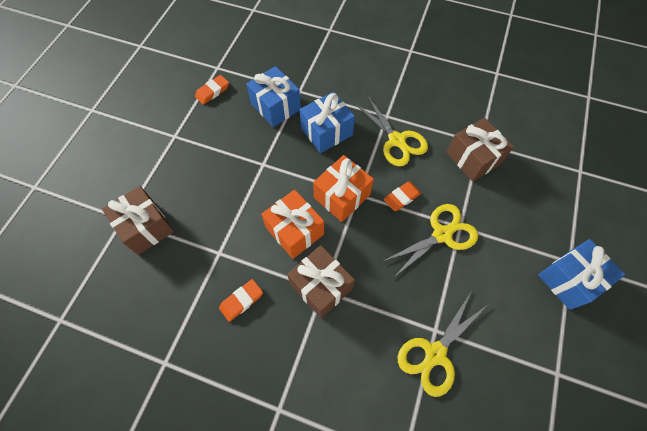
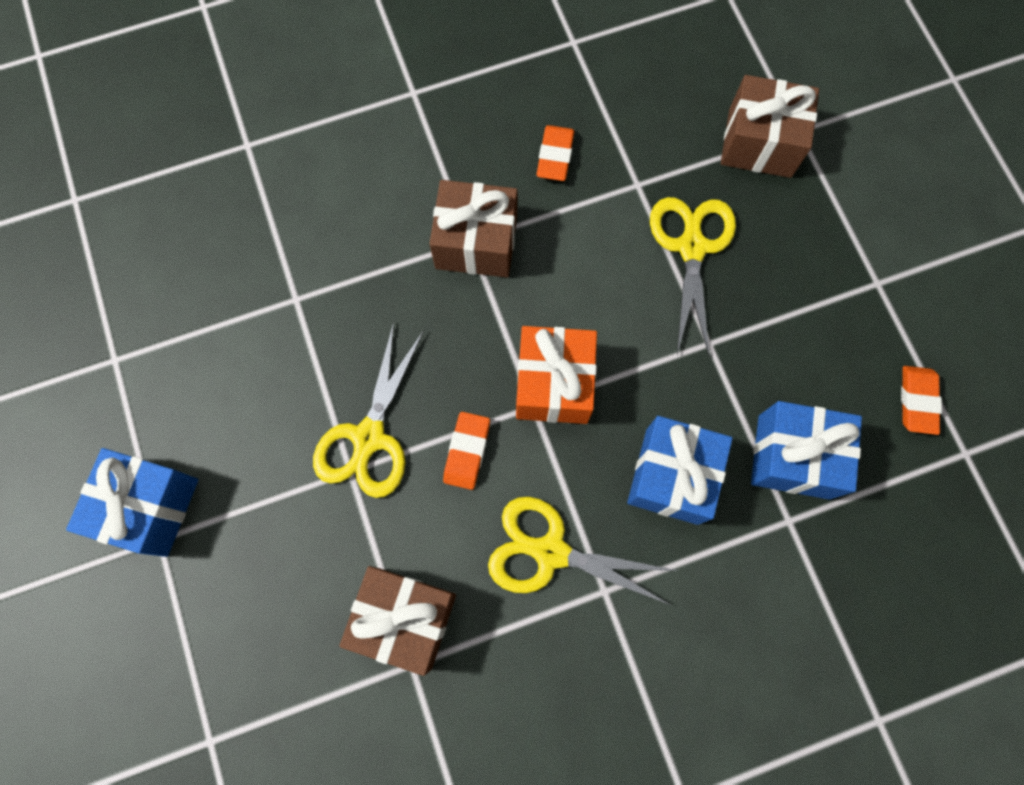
camera: 140 degrees right, 10 degrees up
(295, 231) = (572, 284): orange gift -> none
(435, 354) = (279, 271): yellow scissors -> yellow scissors (691, 247)

